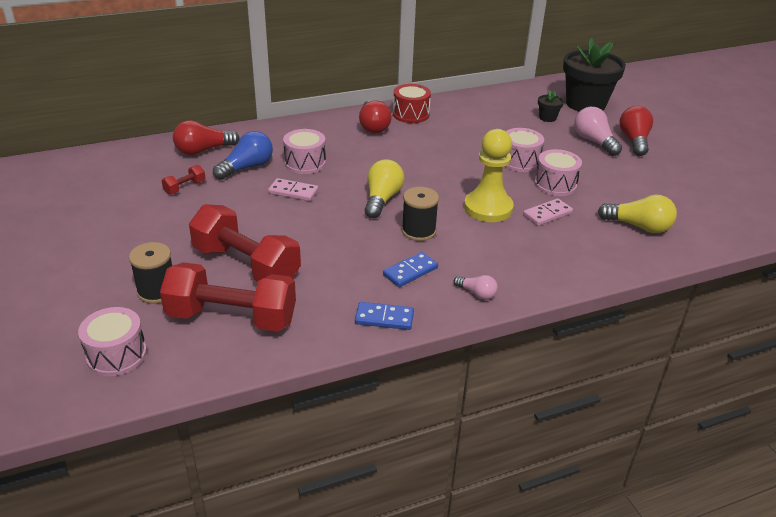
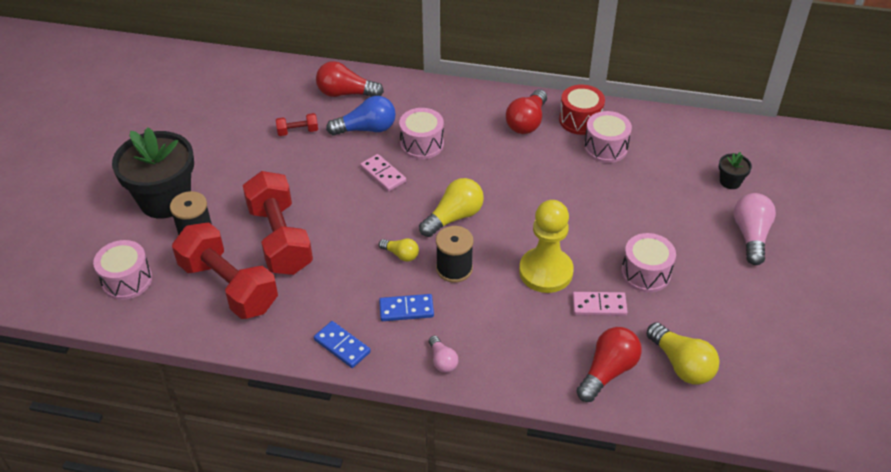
camera: 35 degrees right, 10 degrees up
(366, 238) = (401, 255): none -> yellow light bulb
(519, 161) = (637, 228): pink drum -> pink drum (605, 147)
(585, 104) = (799, 179): black flower pot -> black flower pot (165, 200)
(634, 141) = (802, 254): red light bulb -> red light bulb (608, 371)

